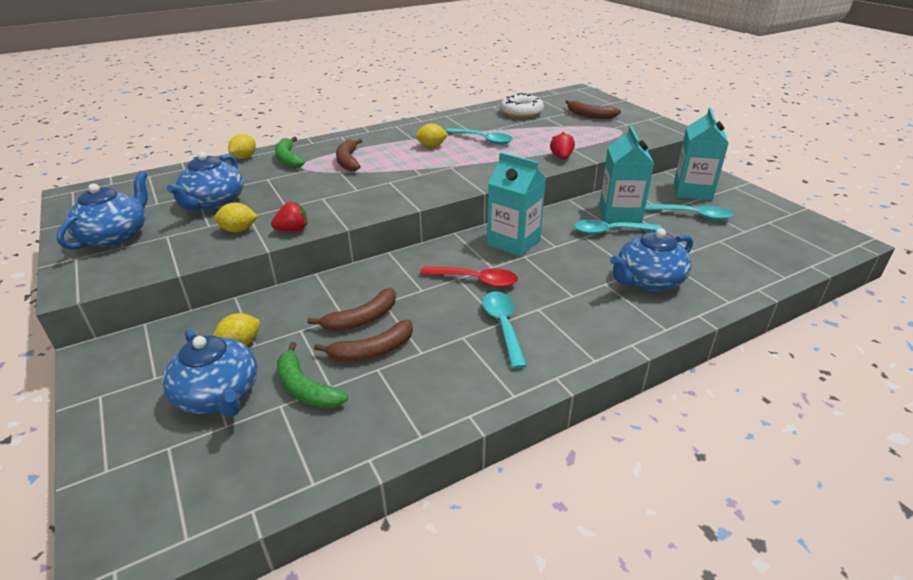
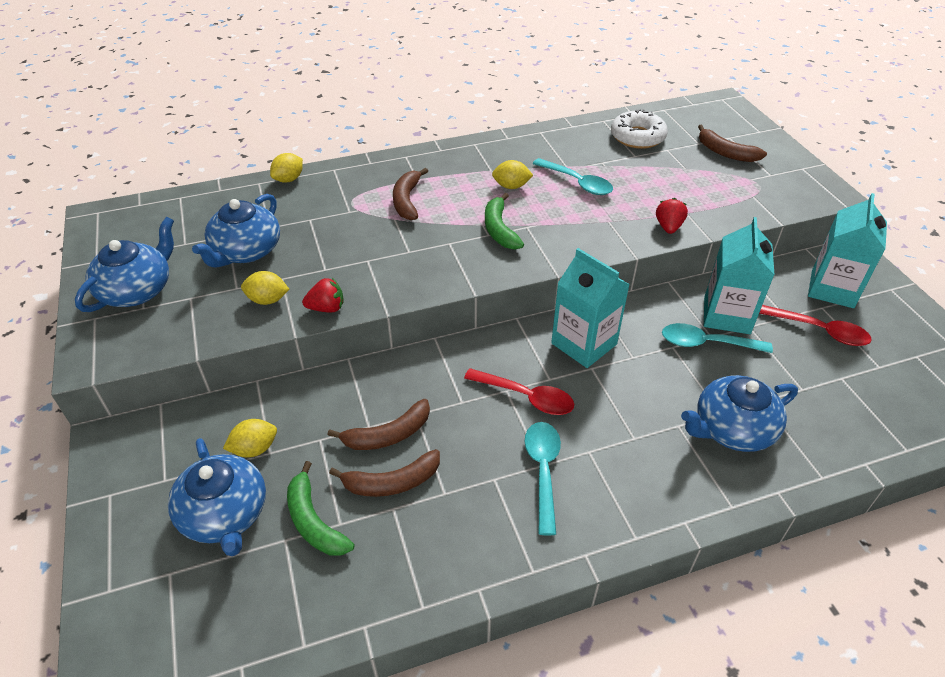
camera: 10 degrees right, 10 degrees up
(288, 159) = (338, 188): green banana -> green banana (499, 229)
(693, 215) = (820, 331): turquoise spoon -> red spoon

